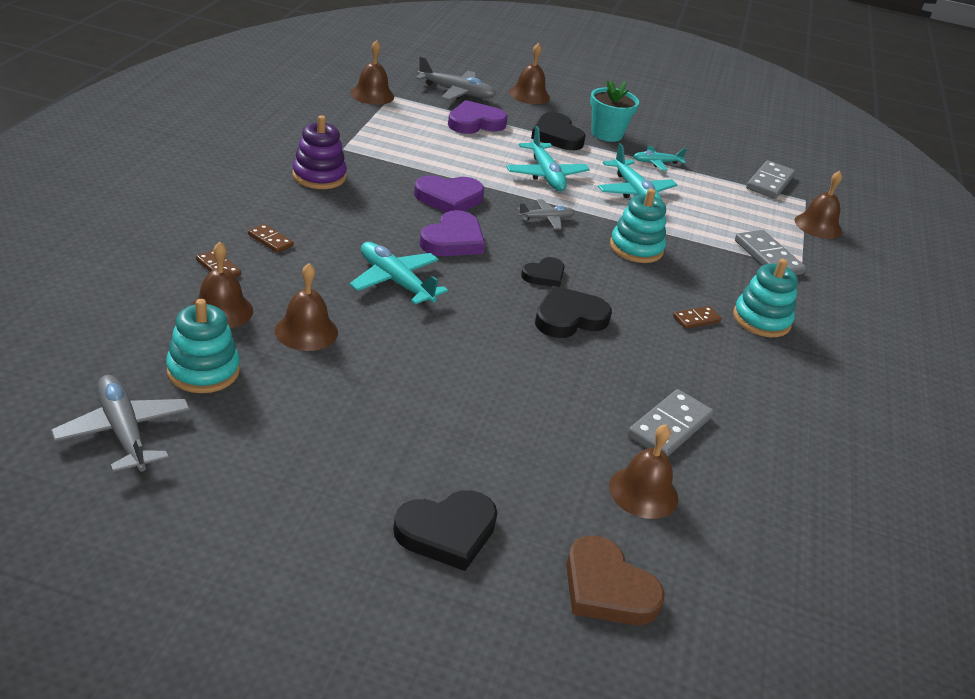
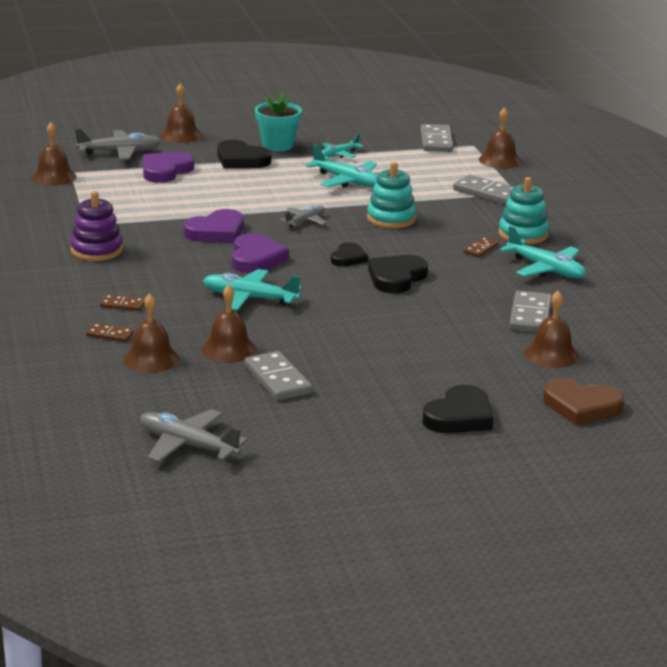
camera: 25 degrees left, 10 degrees down
(203, 371) = (191, 396): turquoise stacking toy -> none
(309, 390) = (277, 380): none -> grey domino
(546, 175) = (268, 191): turquoise plane -> turquoise plane (546, 269)

